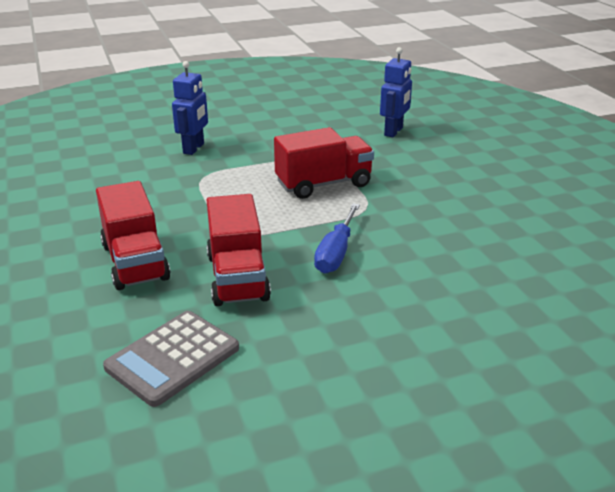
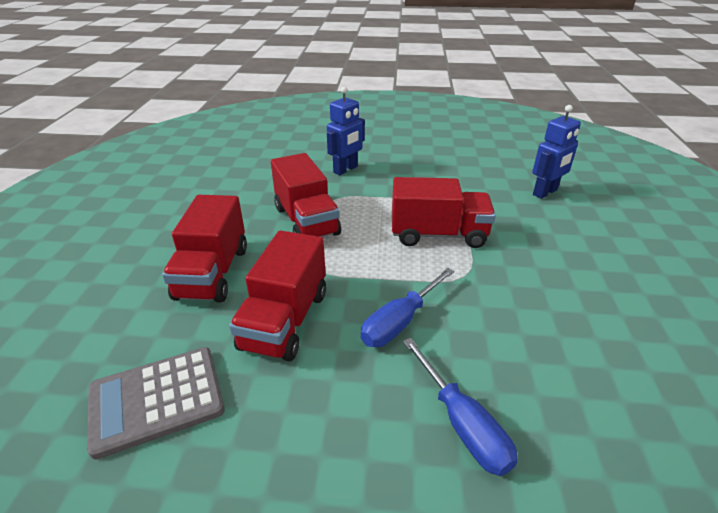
camera: 25 degrees right, 5 degrees up
(192, 200) = (306, 221): none -> red truck
(424, 299) = (461, 423): none -> blue screwdriver

